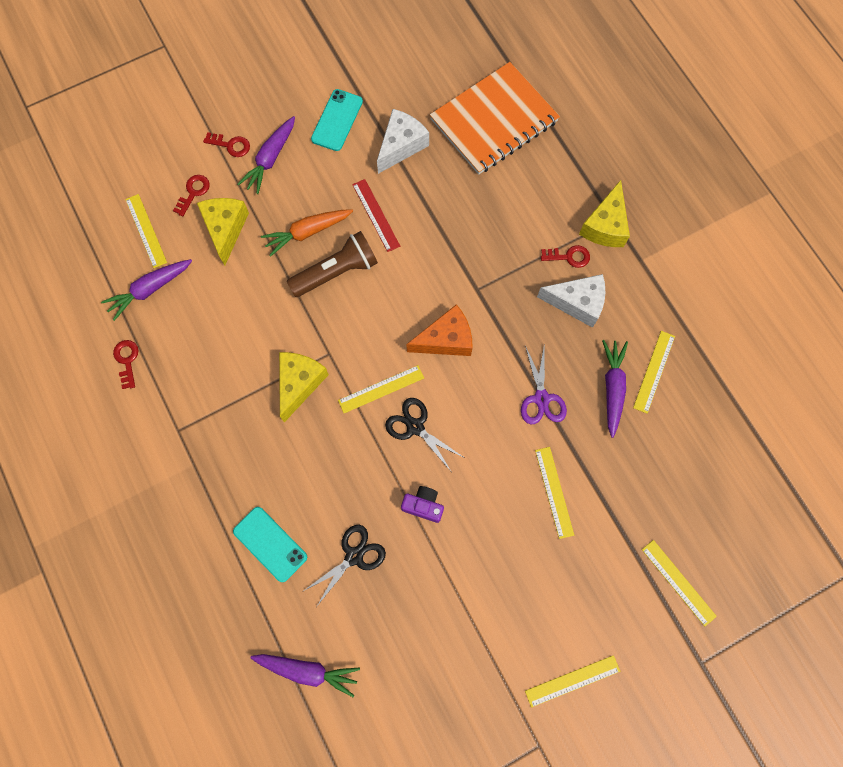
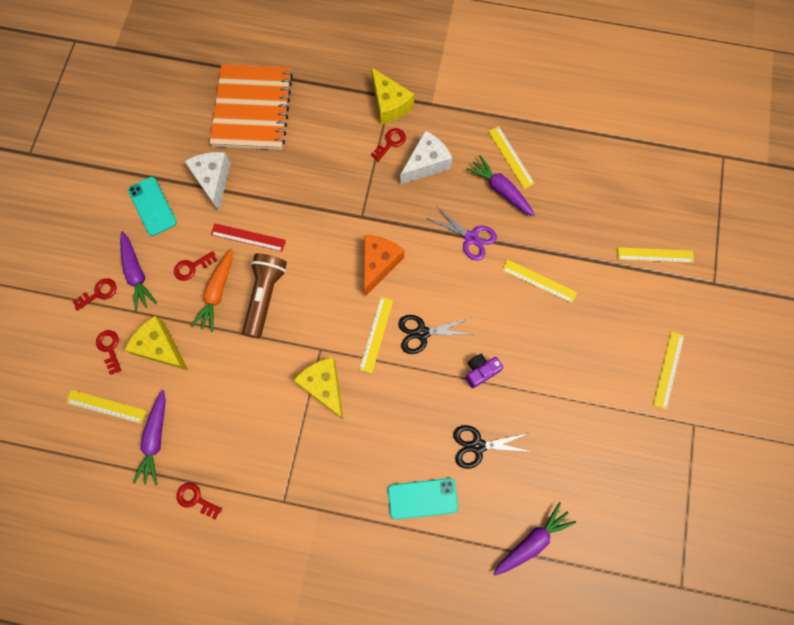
camera: 50 degrees left, 0 degrees up
(312, 194) = (192, 267): none -> red key
(354, 556) = (478, 446): black scissors -> black scissors turned 90 degrees counterclockwise

